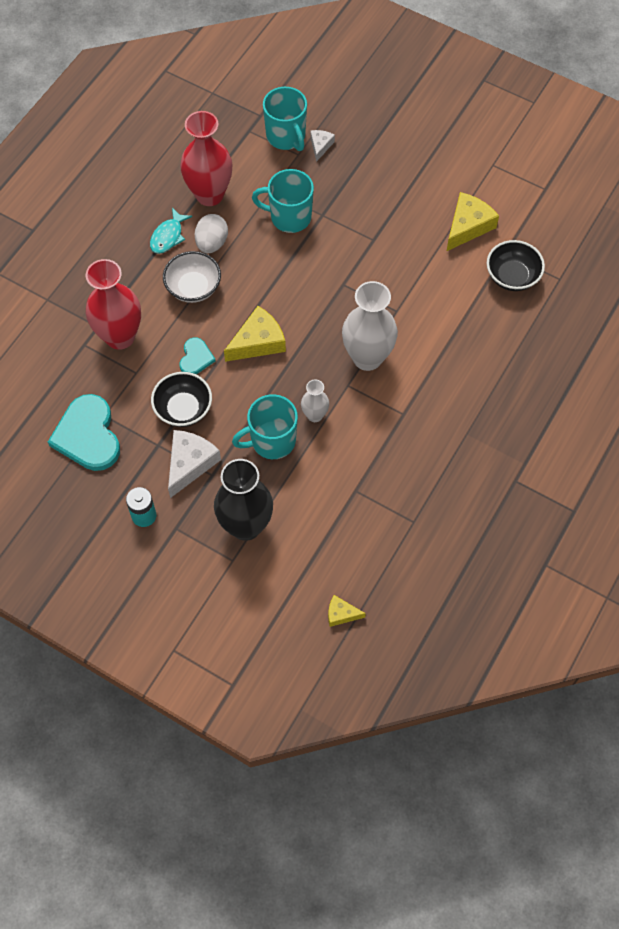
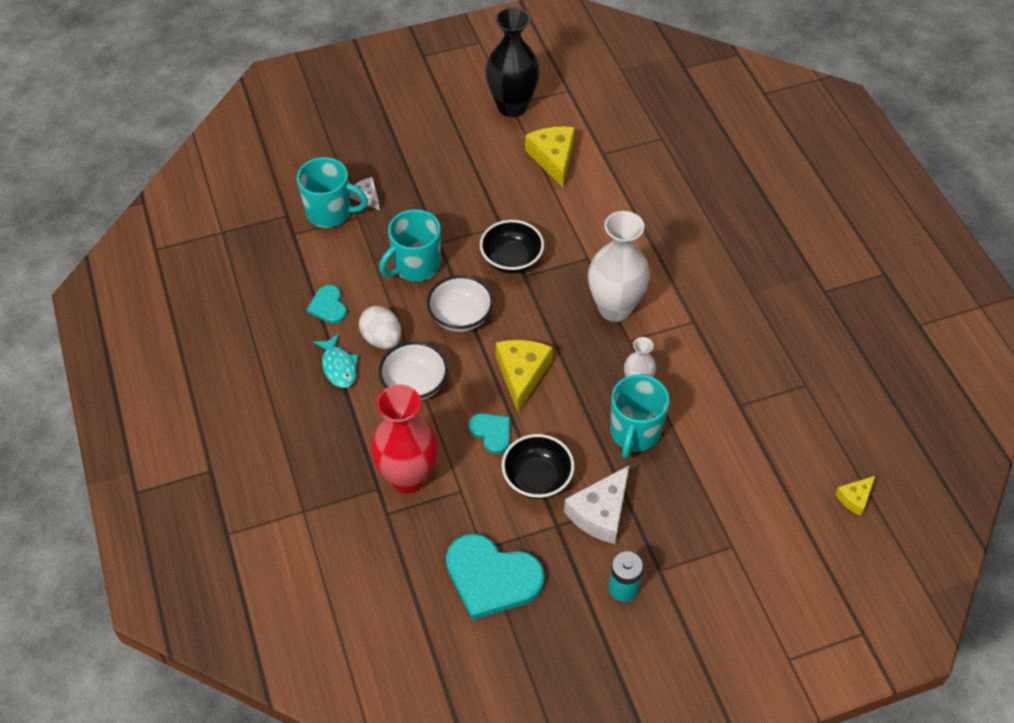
camera: 50 degrees left, 10 degrees down
(190, 464) = (600, 512): white cheese -> white cheese turned 120 degrees counterclockwise
(209, 194) = (328, 306): red vase -> turquoise heart
(246, 525) = (705, 511): black vase -> black vase (512, 107)
(272, 273) = (460, 316): none -> white bowl
(512, 276) = (630, 164): black bowl -> black bowl (511, 260)

